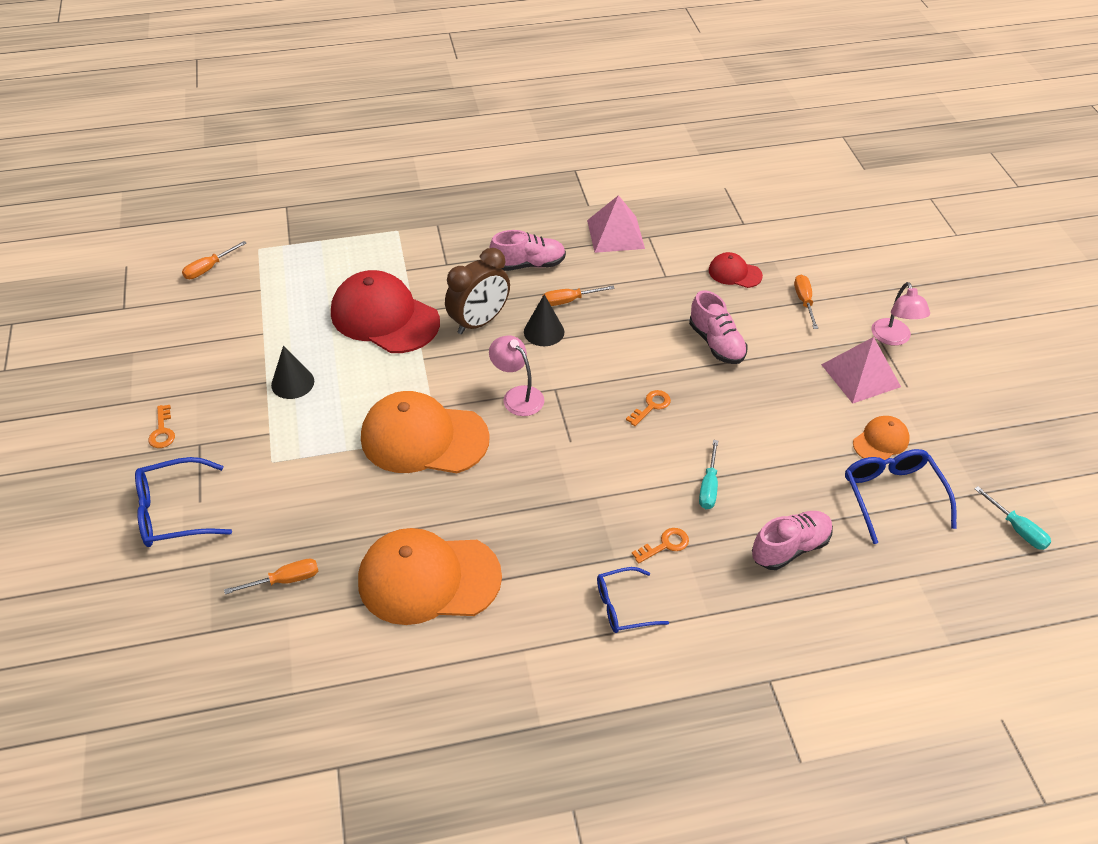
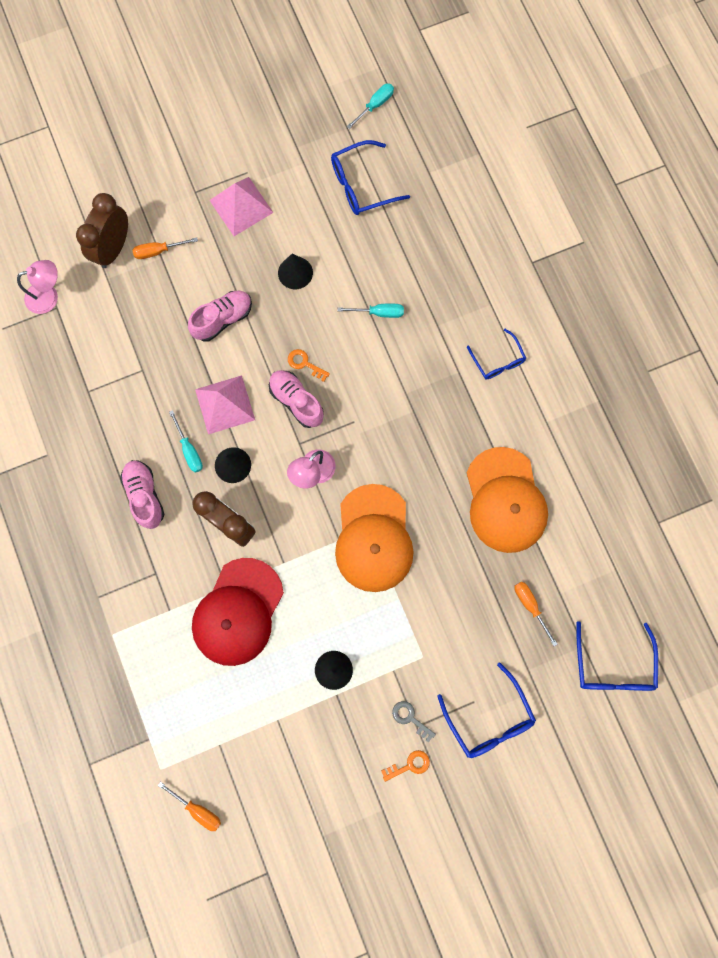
camera: 100 degrees left, 30 degrees up
(170, 660) = (612, 665): none -> blue glasses
(210, 439) = (410, 718): none -> grey key
(569, 301) = (189, 450): orange screwdriver -> turquoise screwdriver
(615, 234) = (88, 422): pink pyramid -> pink pyramid (225, 404)
(665, 545) = (439, 338): orange key -> none
(734, 273) = (129, 311): red cap -> none
(770, 413) = (295, 272): none -> black cone
(790, 548) = (423, 253): pink shoe -> pink shoe (296, 401)
(809, 268) = (113, 248): none -> brown clock
(881, 441) = (309, 192): orange cap -> none
(893, 338) = (193, 181): pink lamp -> pink lamp (48, 296)

